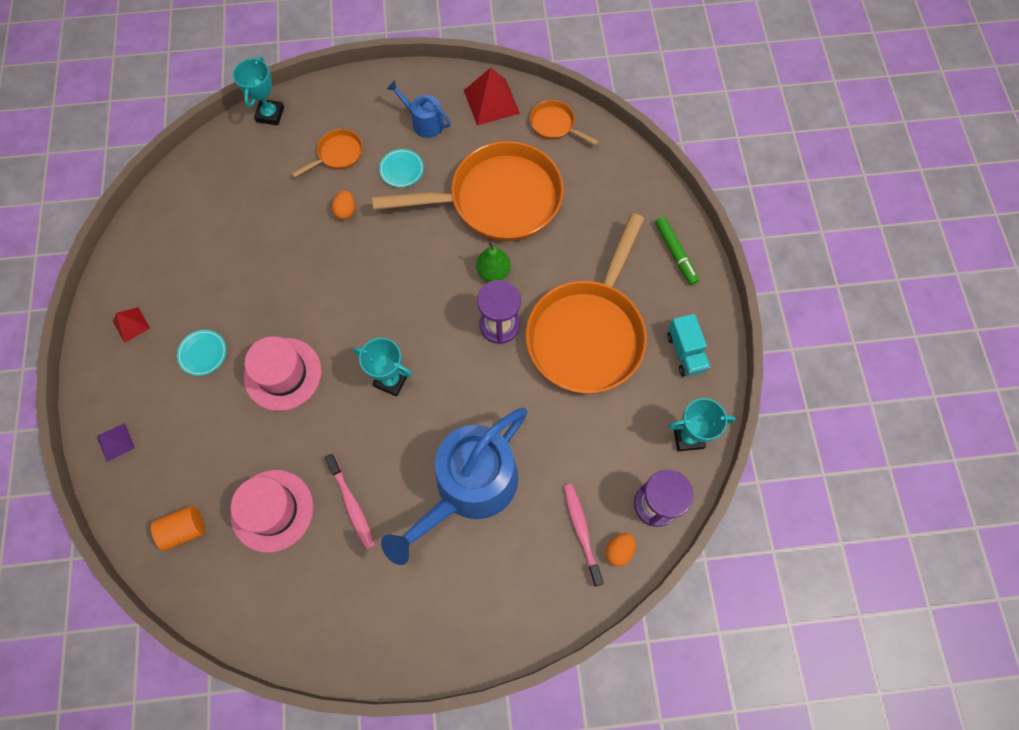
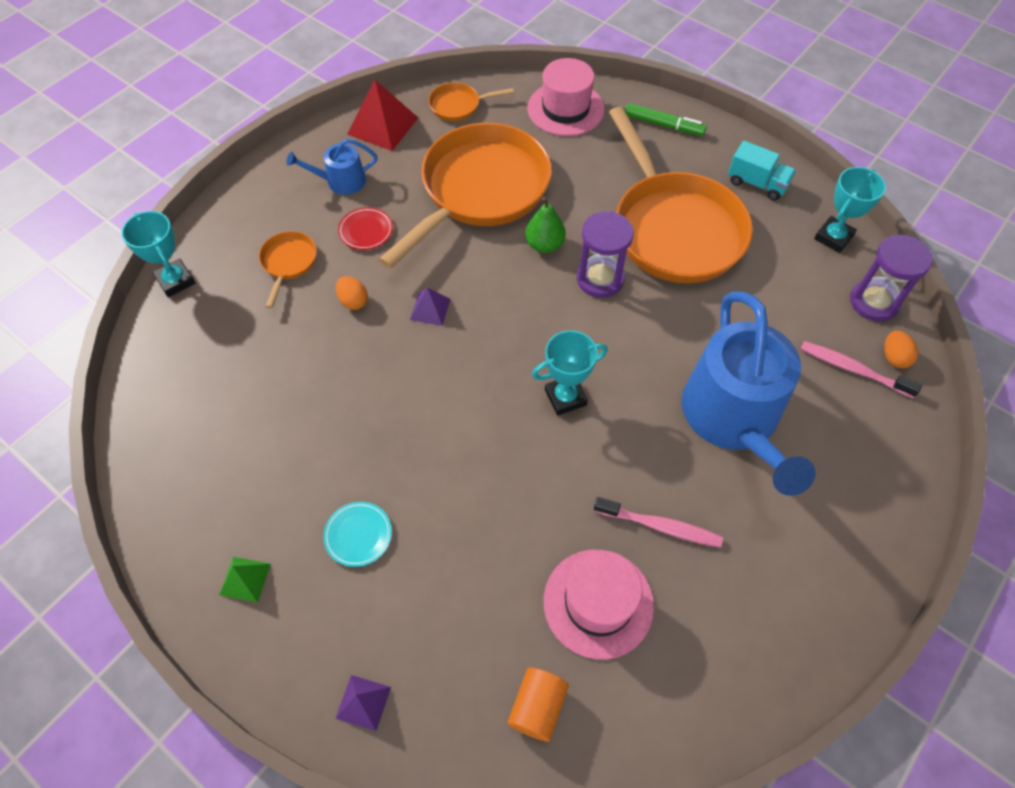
camera: 45 degrees left, 10 degrees down
(131, 324) = (245, 579): red pyramid -> green pyramid
(283, 374) = (461, 480): pink hat -> pink hat (565, 109)
(381, 254) = (430, 309): none -> purple pyramid
(401, 170) = (366, 231): turquoise plate -> red plate

